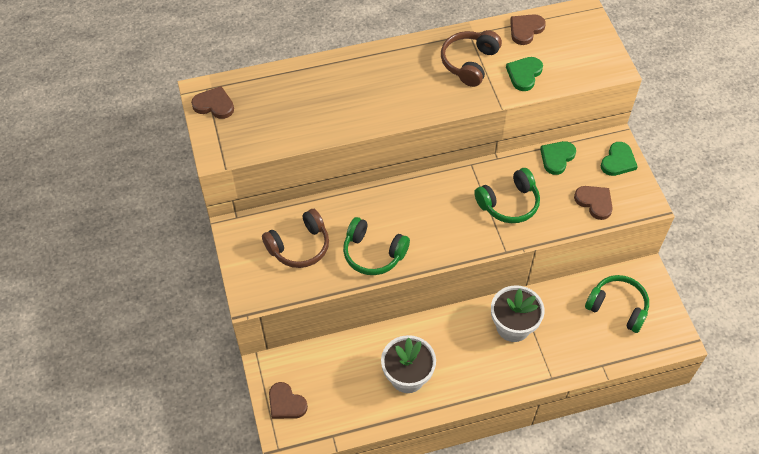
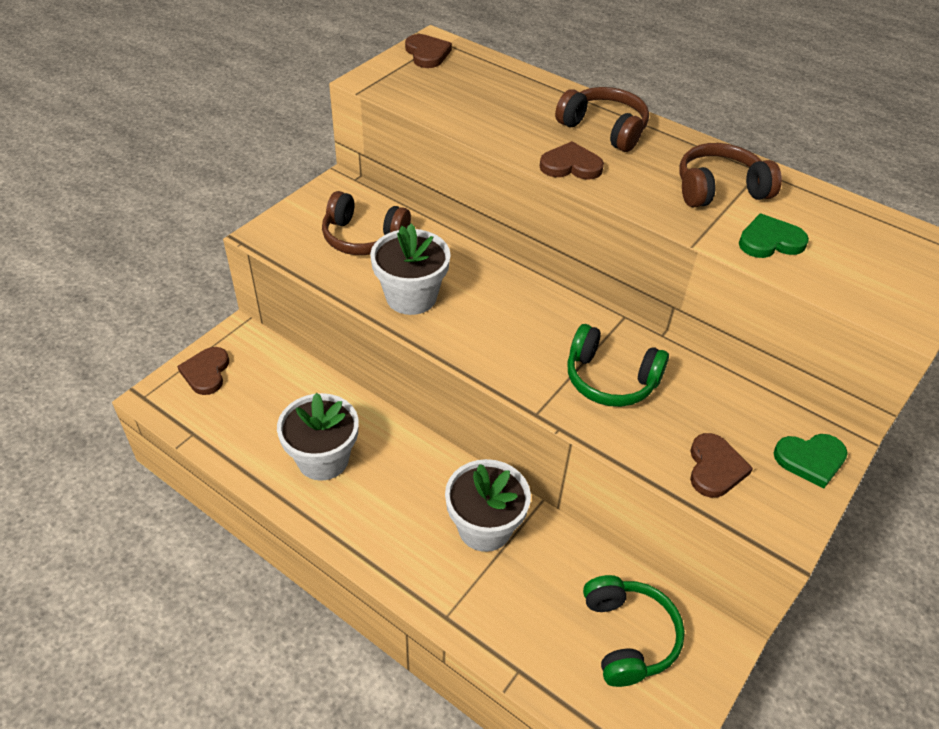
camera: 50 degrees right, 10 degrees down
(373, 253) = (411, 297): green headphones -> white flower pot
(374, 73) = (604, 129): none -> brown headphones
(525, 30) = (837, 211): brown heart -> brown heart (571, 165)
(557, 158) = (733, 391): green heart -> none

